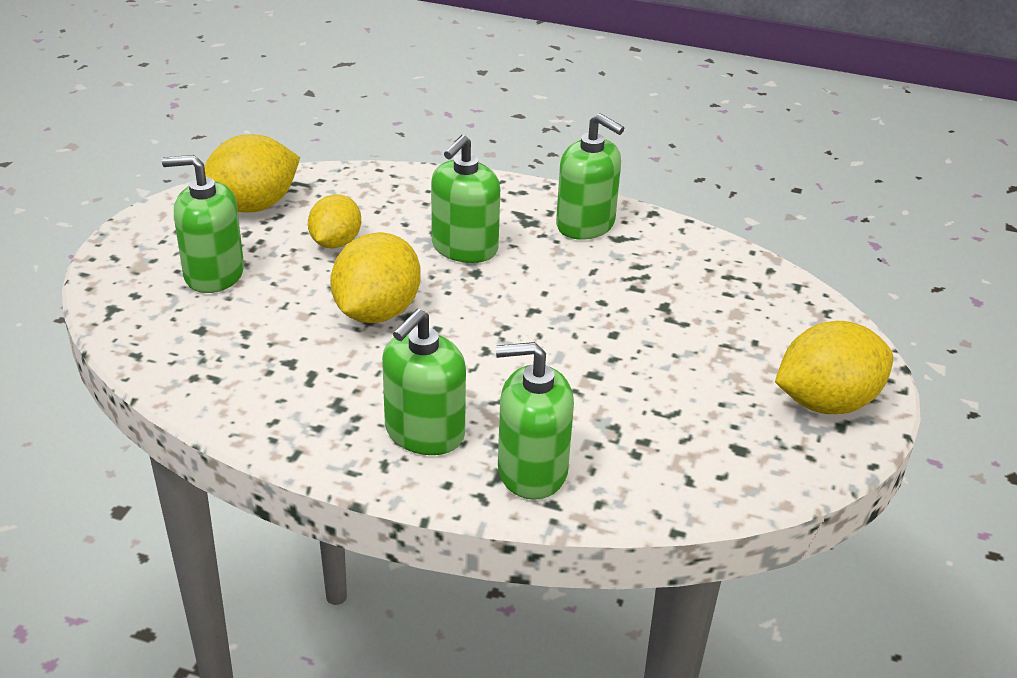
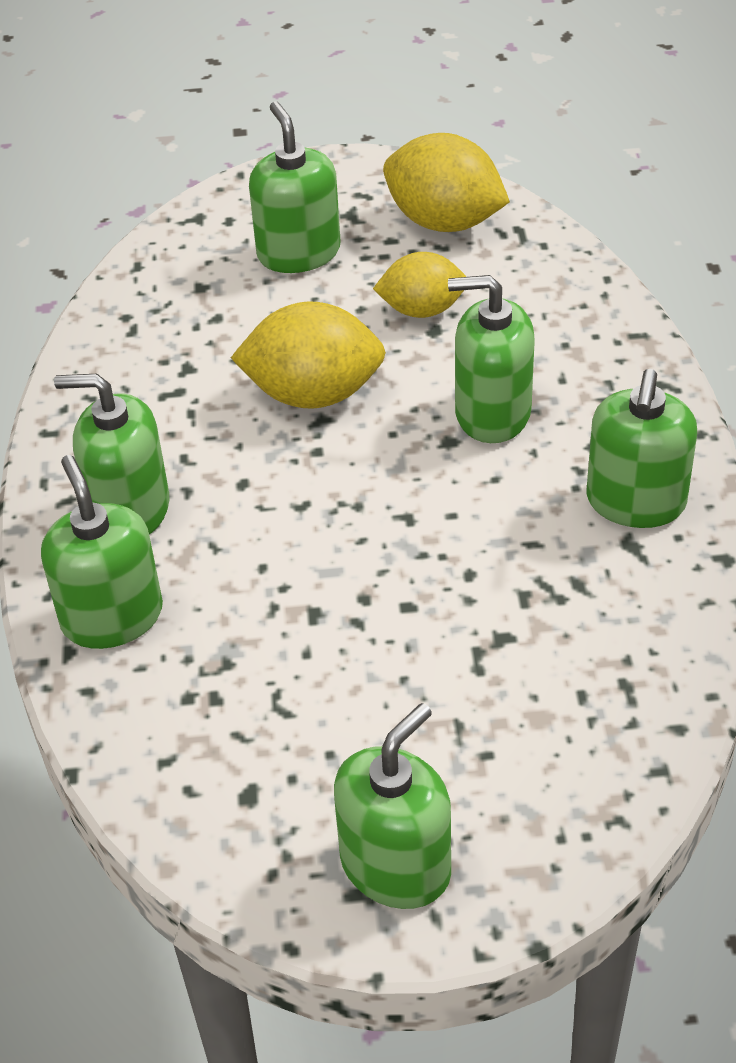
camera: 70 degrees right, 10 degrees up
(826, 403) = (396, 866): yellow lemon -> green soap dispenser

